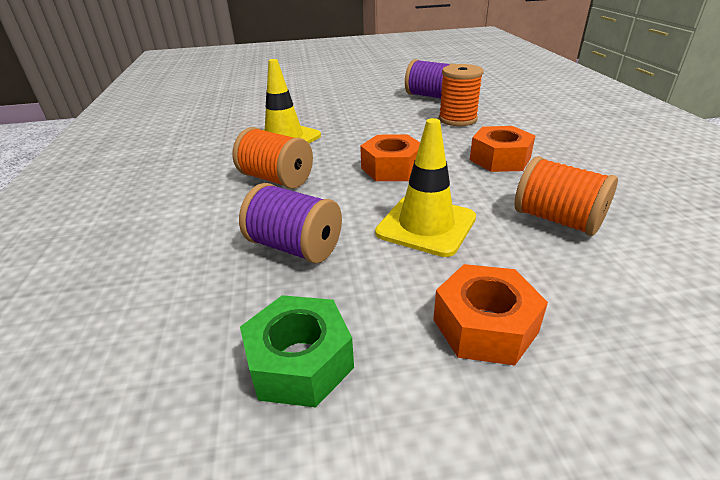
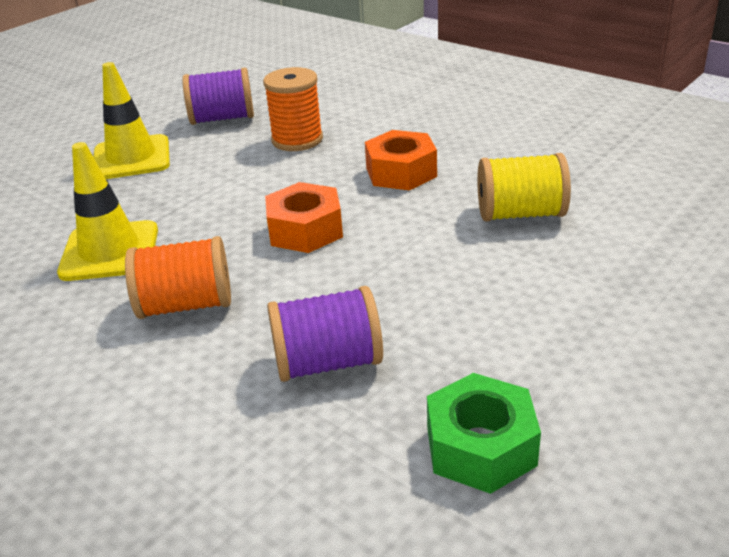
camera: 40 degrees left, 0 degrees up
(426, 225) = (422, 274): yellow traffic cone -> yellow traffic cone (131, 158)
(485, 326) = (573, 332): orange nut -> none
(557, 220) = (520, 214): orange spool -> yellow spool

